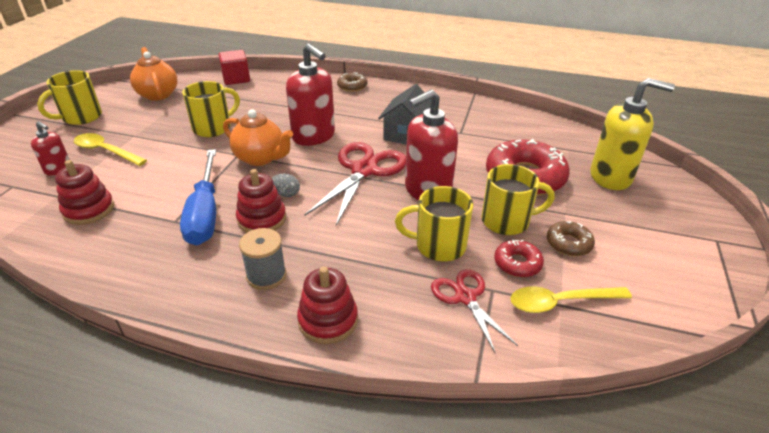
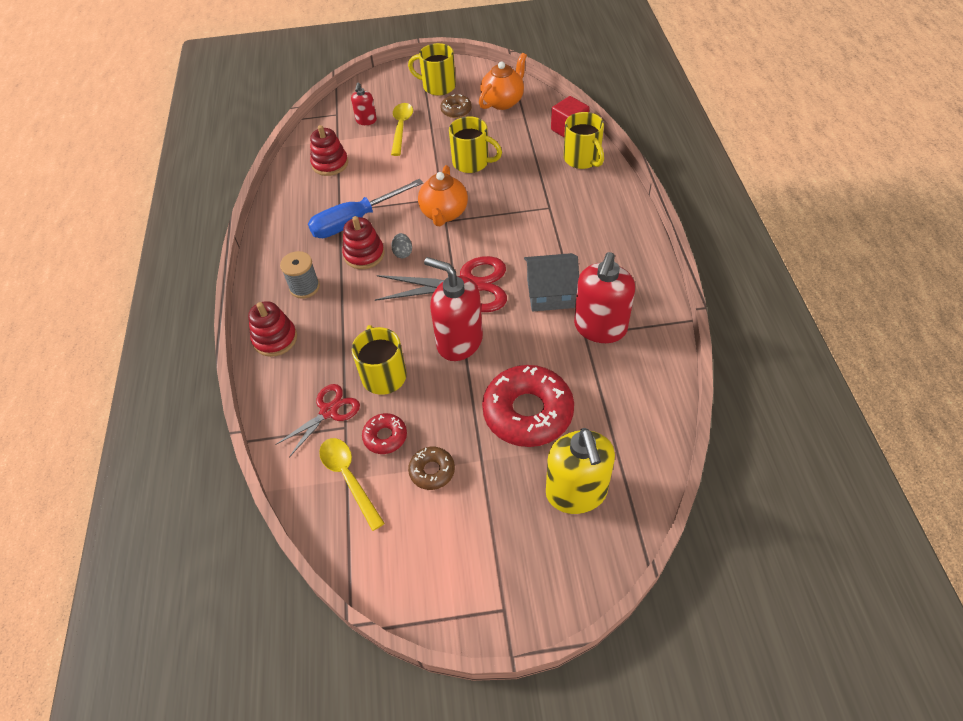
camera: 70 degrees right, 15 degrees up
(314, 136) = (500, 230): red soap dispenser -> red soap dispenser (600, 328)
(352, 86) = (621, 214): brown donut -> brown donut (456, 110)
(507, 221) = (442, 415): yellow mug -> yellow mug (582, 159)

